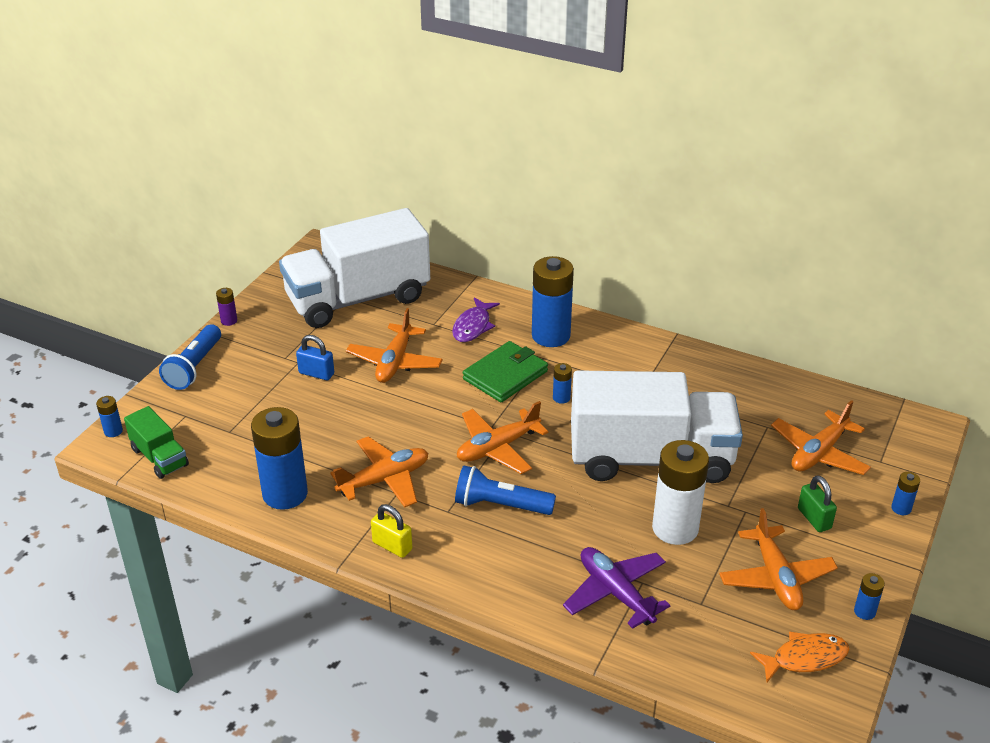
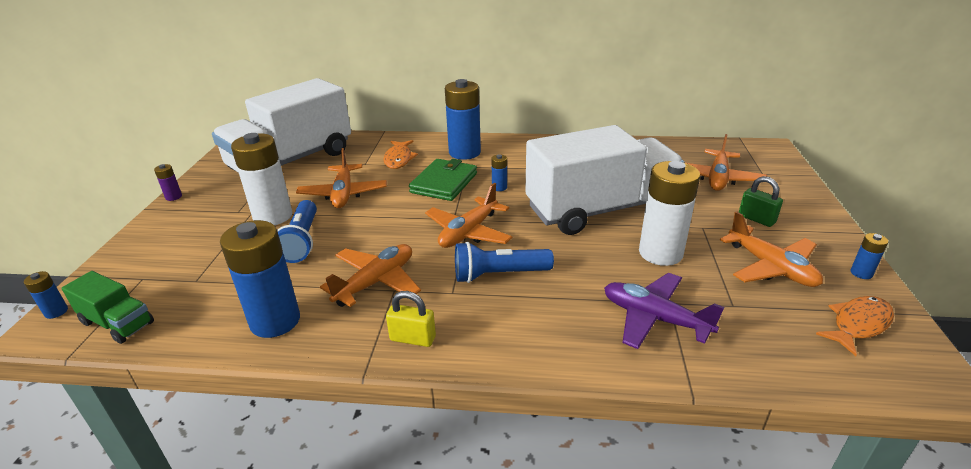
camera: 20 degrees left, 5 degrees down
(194, 367) = (144, 237): blue flashlight -> blue flashlight (301, 241)
(316, 373) = (273, 216): blue padlock -> white battery
(473, 326) = (399, 159): purple fish -> orange fish
(901, 508) = (807, 197): blue battery -> none

